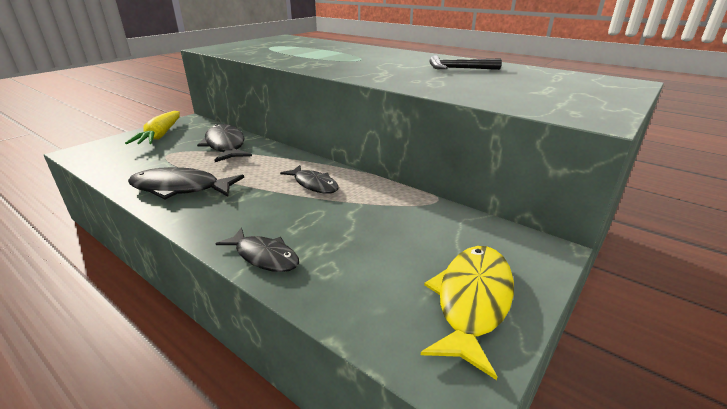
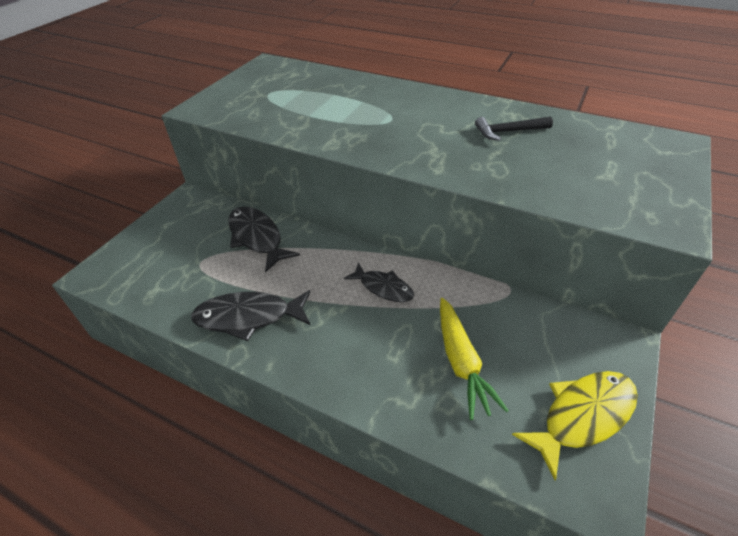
camera: 10 degrees left, 15 degrees up
(160, 135) = (171, 230): yellow carrot -> yellow carrot (461, 362)
(264, 256) = (384, 398): black fish -> none
(472, 301) = (582, 416): yellow fish -> yellow fish turned 45 degrees clockwise

